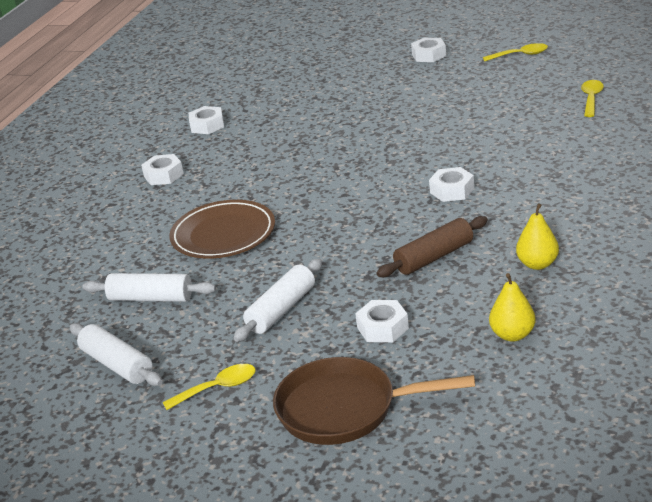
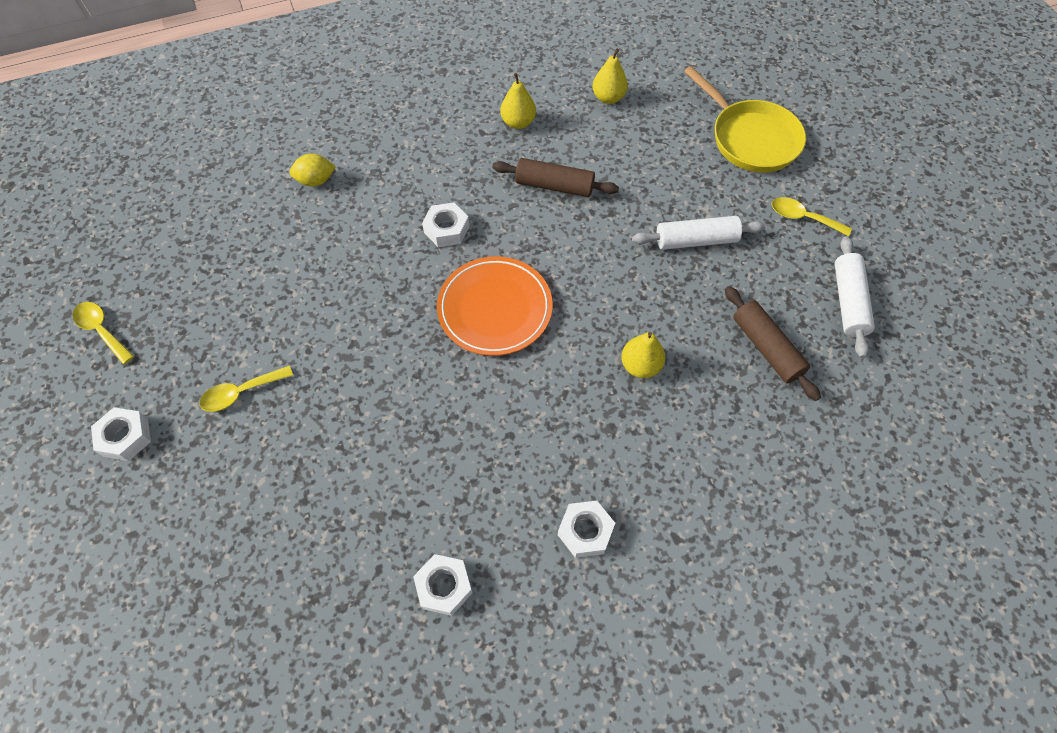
camera: 135 degrees left, 30 degrees up
(151, 298) = (766, 348): white rolling pin -> brown rolling pin
(223, 235) = (640, 366): brown plate -> yellow pear
(344, 409) = (750, 139): brown pan -> yellow pan
(351, 190) = (495, 309): none -> orange plate
(383, 328) = (660, 167): white nut -> none
(576, 146) = (316, 181): none -> yellow lemon
(591, 98) = (205, 212): yellow spoon -> yellow spoon (241, 393)

